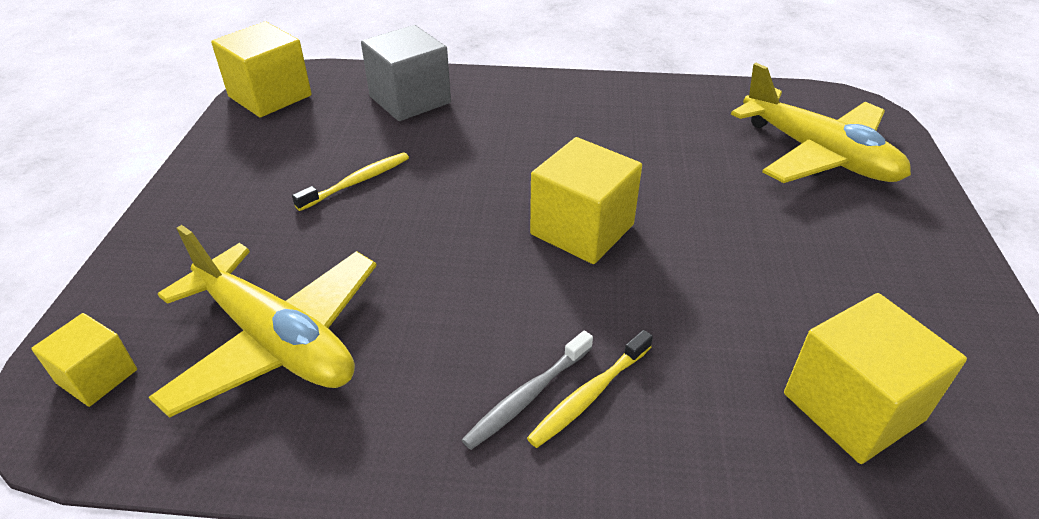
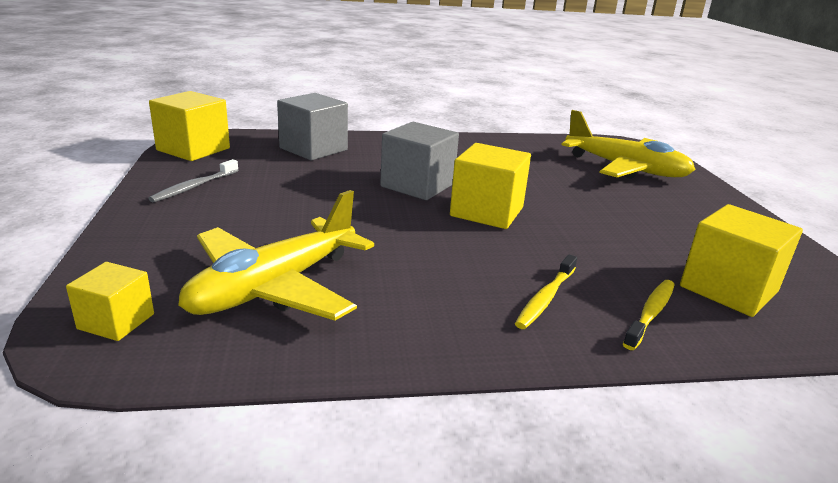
camera: 15 degrees left, 15 degrees down
(276, 340) = (274, 287): yellow plane -> yellow plane turned 105 degrees clockwise
(357, 182) = (294, 194): yellow toothbrush -> yellow toothbrush (650, 313)
(513, 174) = (417, 185): none -> grey cube
(527, 396) = (500, 302): grey toothbrush -> grey toothbrush (194, 187)

